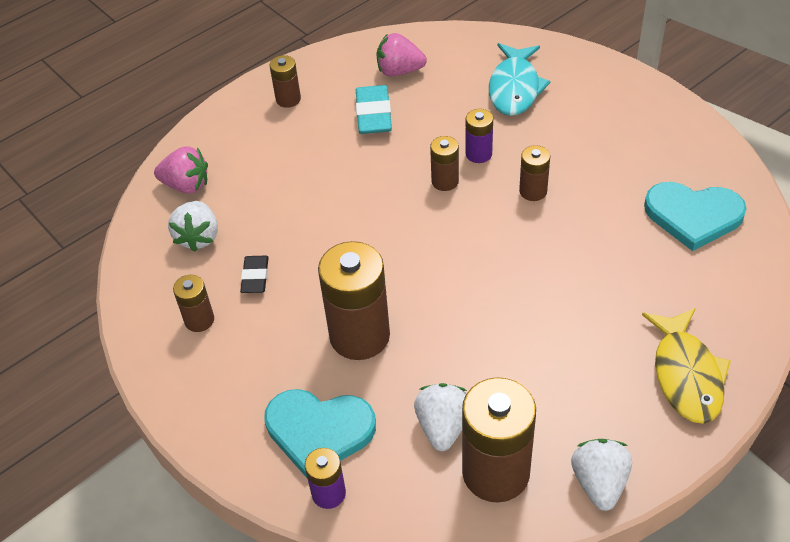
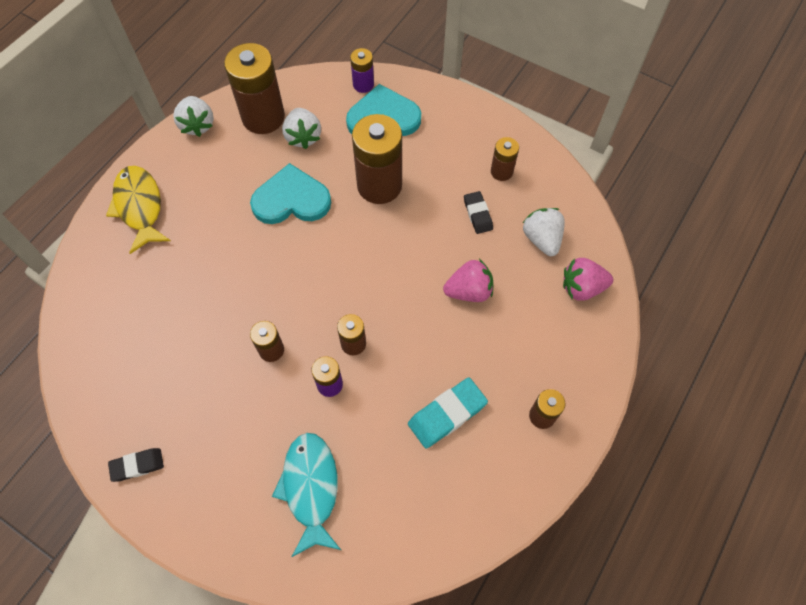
camera: 160 degrees right, 15 degrees up
(373, 114) = (447, 414): turquoise eraser -> turquoise eraser turned 75 degrees clockwise
(399, 71) = (442, 487): pink strawberry -> pink strawberry (469, 291)
(677, 128) = (137, 465): none -> black eraser
(693, 215) = (127, 354): turquoise heart -> turquoise heart (291, 199)

